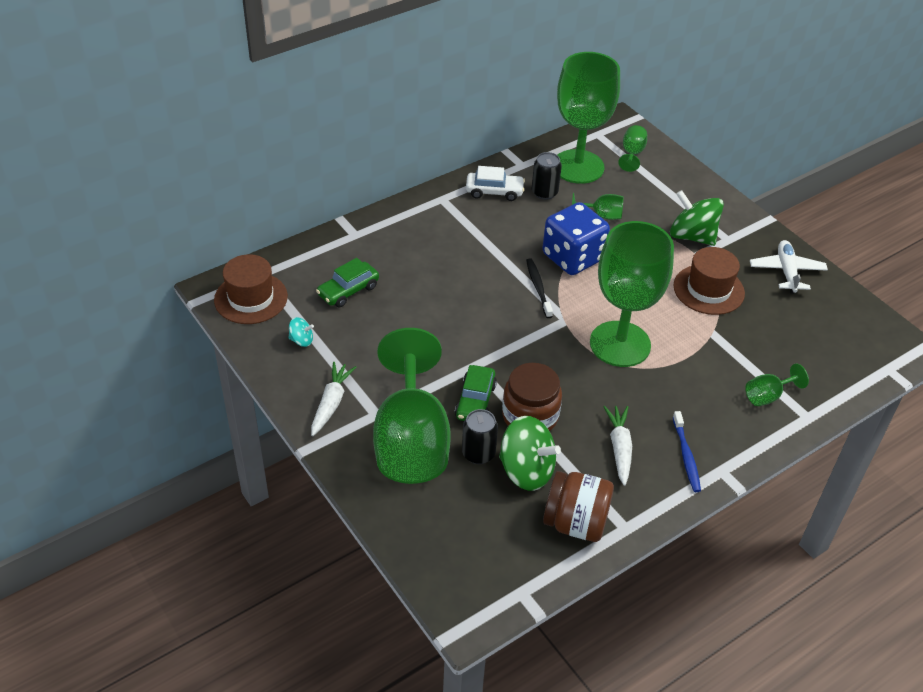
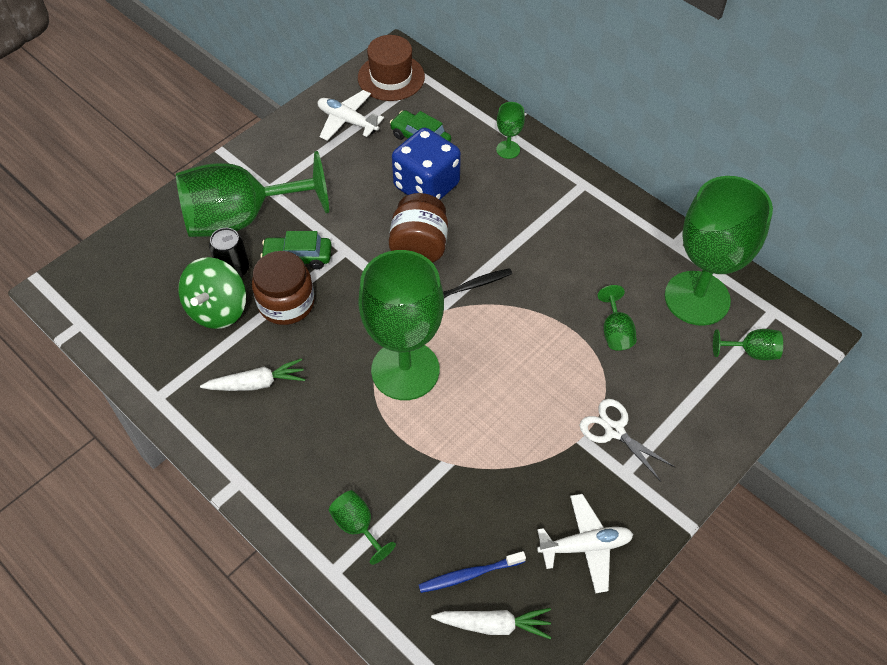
camera: 80 degrees right, 10 degrees up
(301, 340) = (347, 121): turquoise spinning top -> white plane
(331, 403) = (276, 156): white carrot -> white carrot (493, 624)
(384, 235) = (508, 149): none -> green goblet
(494, 192) = (615, 226): white car -> none
(544, 192) = (633, 271): black can -> none
(573, 257) = (531, 311): blue dice -> blue dice (426, 186)
(575, 523) = (159, 356): brown jar -> brown jar (419, 247)
(686, 456) = (255, 445): blue toothbrush -> blue toothbrush (470, 574)
(692, 236) = (614, 431): green spinning top -> white scissors
(708, 289) = (521, 454): brown hat -> none

